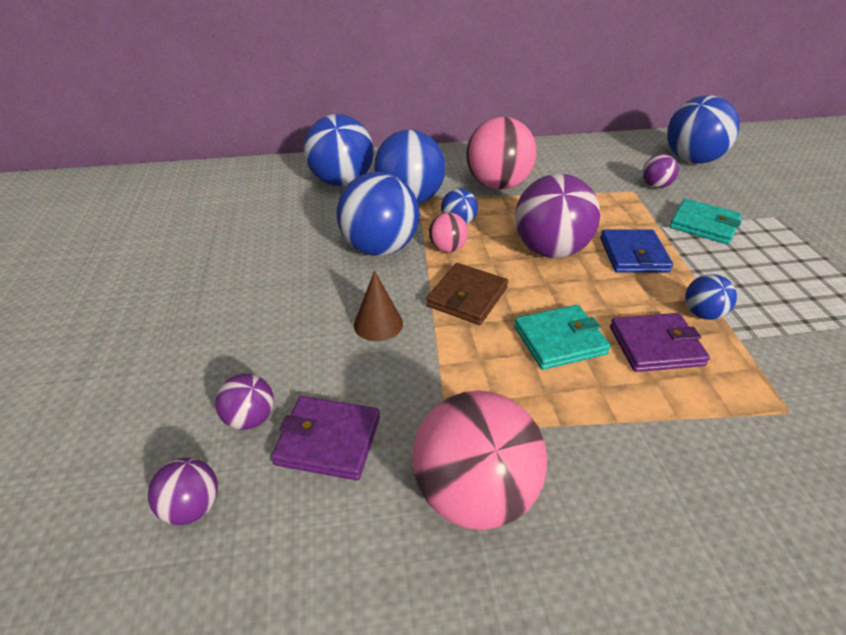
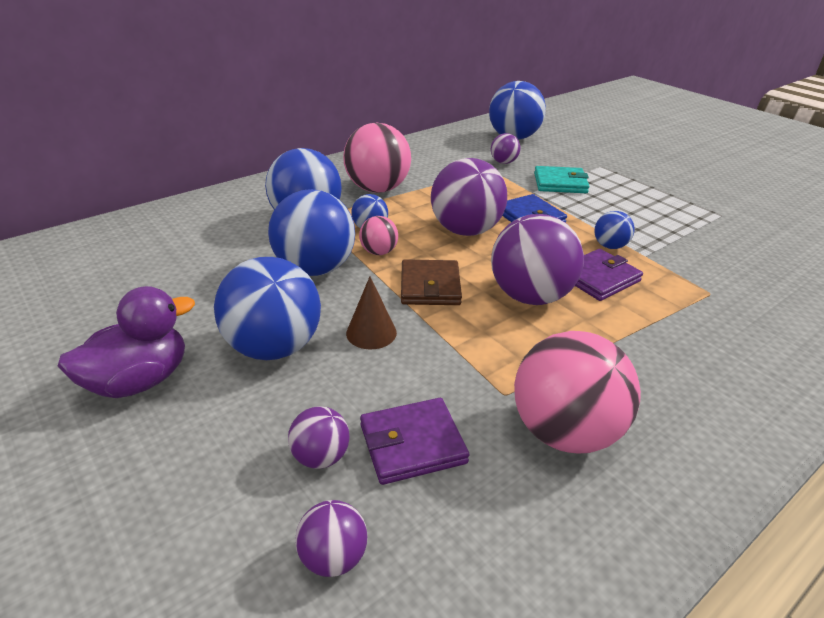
camera: 30 degrees left, 5 degrees down
(181, 302) = (139, 381): none -> purple duck
(342, 182) = (222, 219): blue ball -> blue ball (274, 347)
(559, 340) = (530, 296): turquoise wallet -> purple ball

